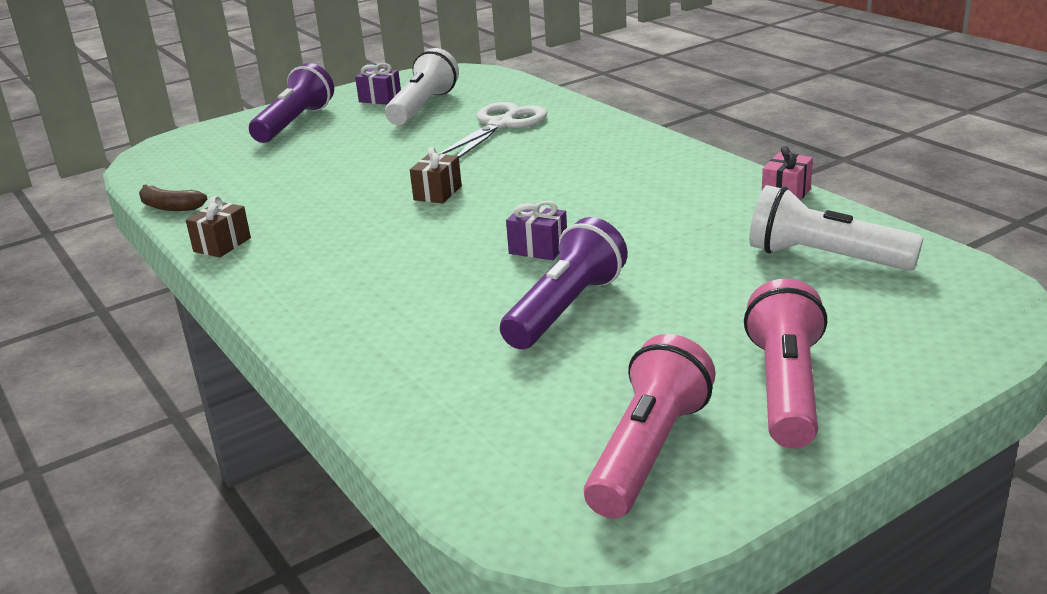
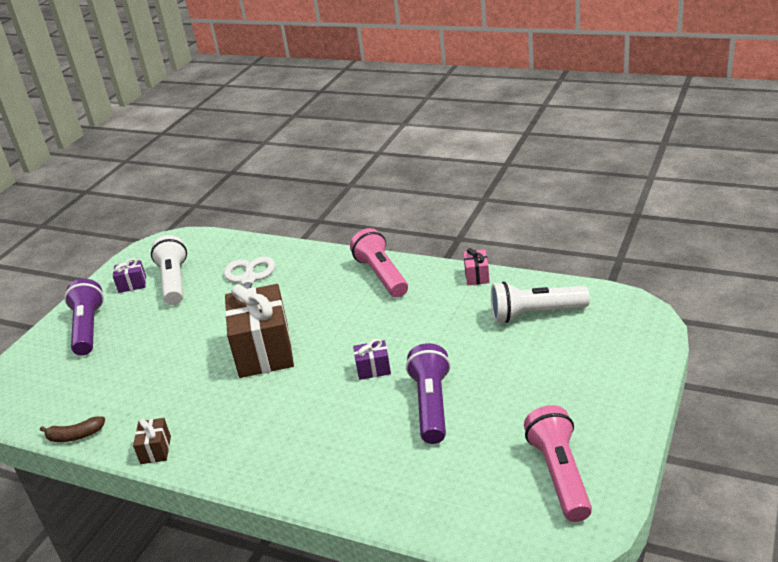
camera: 30 degrees left, 5 degrees up
(437, 193) = (264, 351): brown gift -> brown gift, size x2.29
(786, 388) = (588, 406): pink flashlight -> pink flashlight (381, 275)

